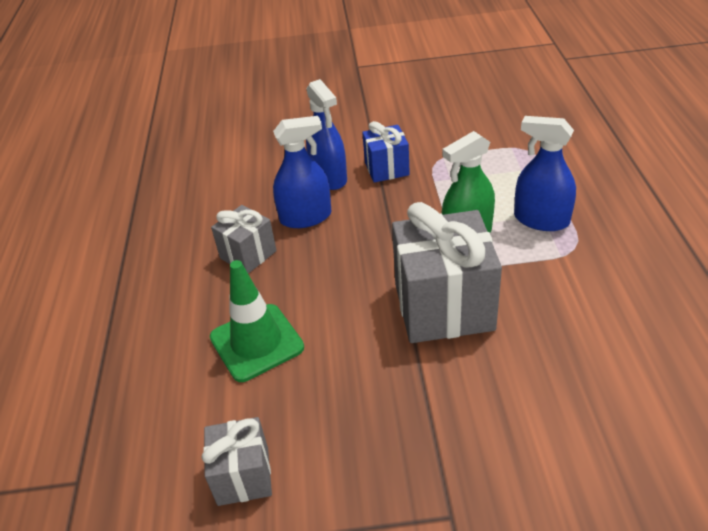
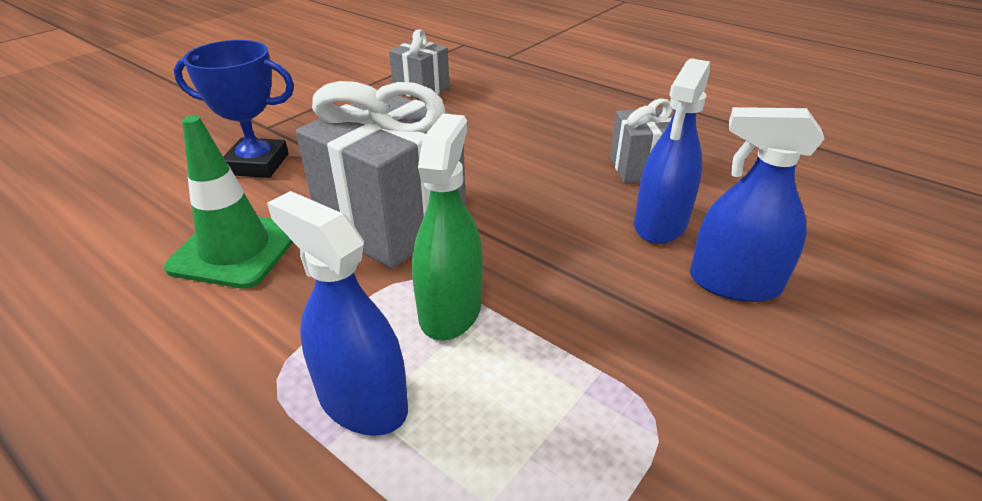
camera: 130 degrees right, 5 degrees down
(256, 342) = (518, 130): green traffic cone -> green traffic cone (235, 250)
(386, 169) = (695, 346): blue gift -> none
(497, 445) = (257, 164): none -> blue trophy
(541, 220) = (362, 401): blue spray bottle -> blue spray bottle turned 120 degrees counterclockwise

